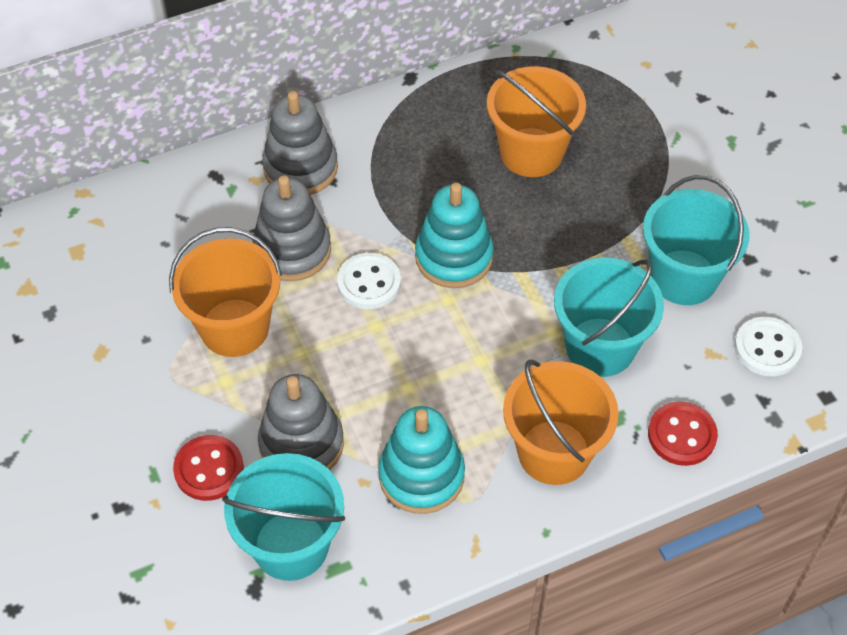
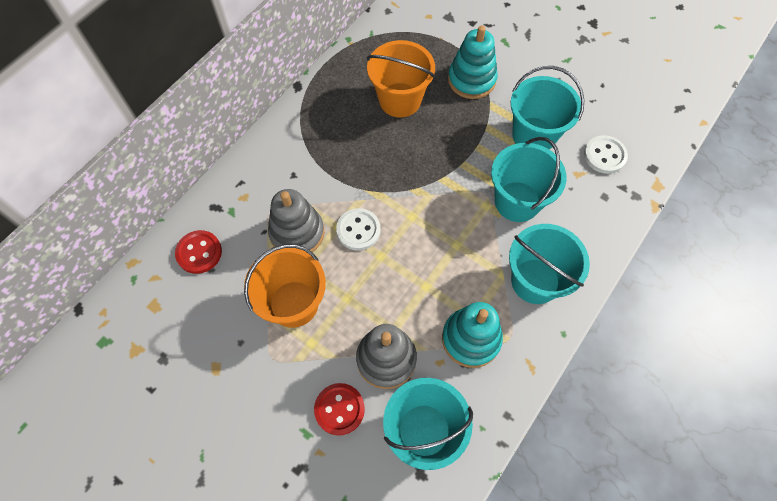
camera: 30 degrees left, 10 degrees up
(300, 168) = (267, 176): grey stacking toy -> none
(454, 257) = (398, 188): turquoise stacking toy -> turquoise stacking toy (471, 80)
(554, 452) = (535, 281): orange bucket -> turquoise bucket
(682, 435) = (595, 232): red button -> red button (199, 252)

